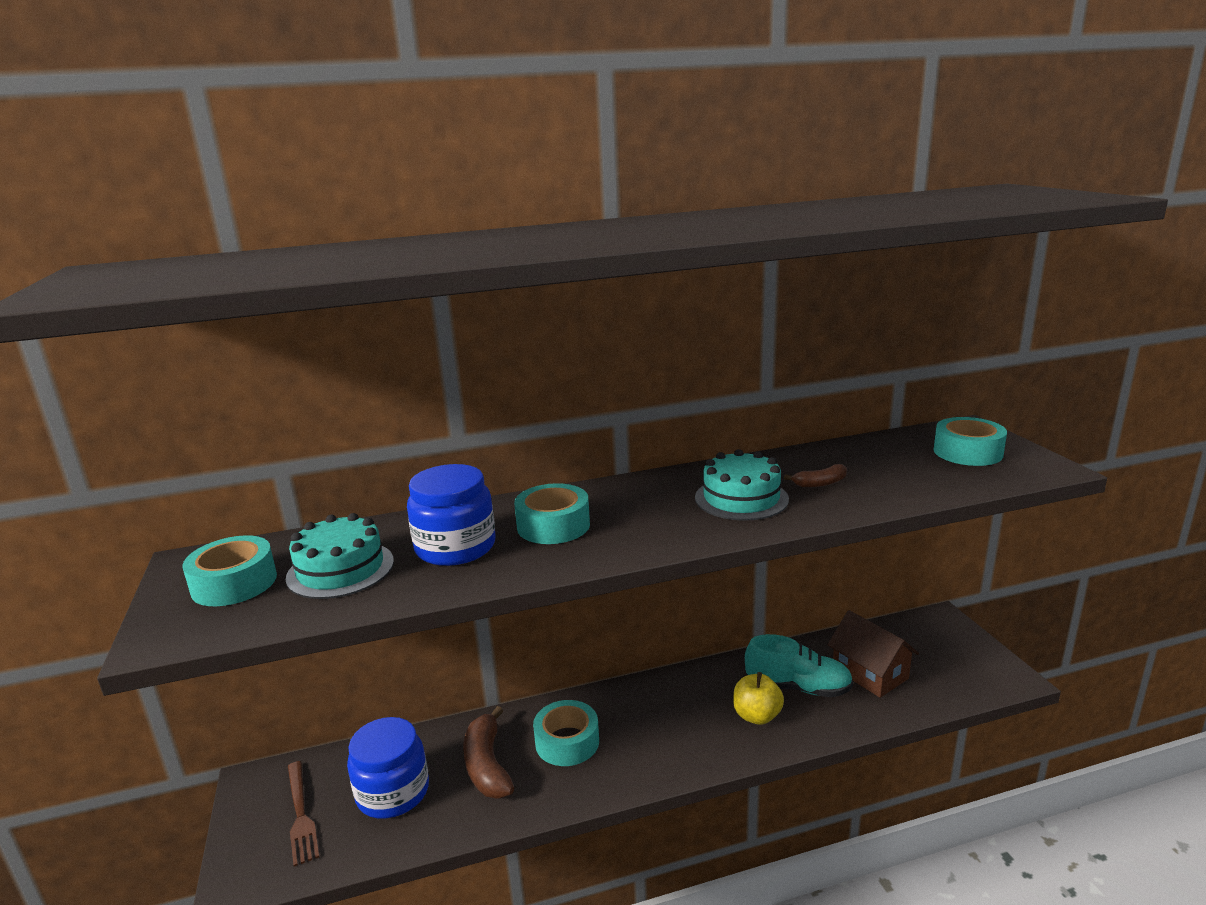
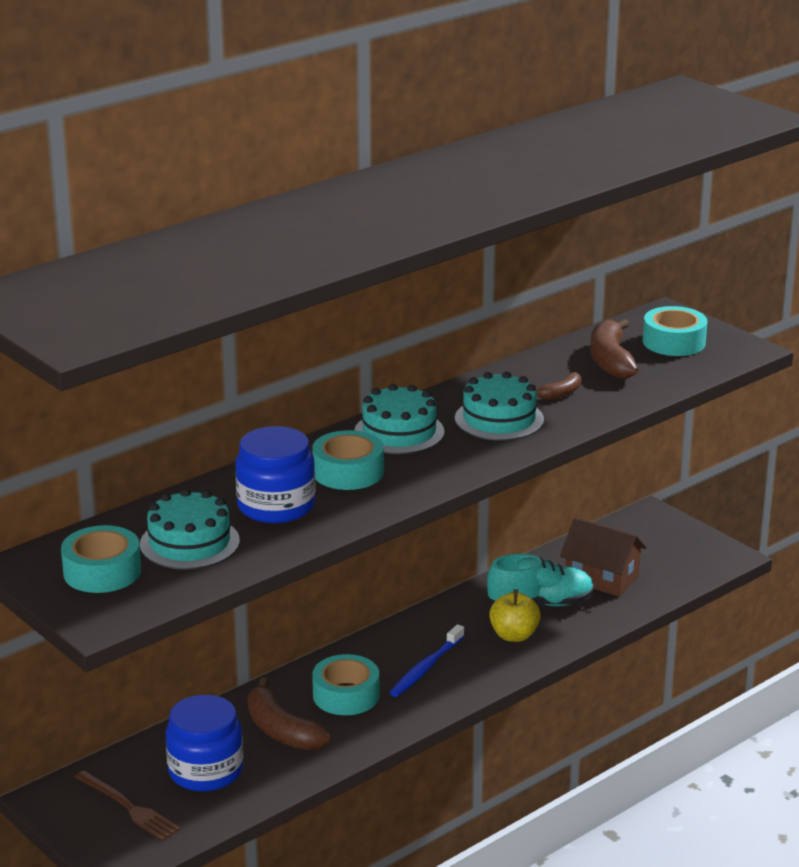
camera: 25 degrees left, 5 degrees up
(634, 496) = (399, 432): none -> turquoise cake
(655, 731) = (425, 668): none -> blue toothbrush
(891, 461) = (611, 360): none -> brown banana

